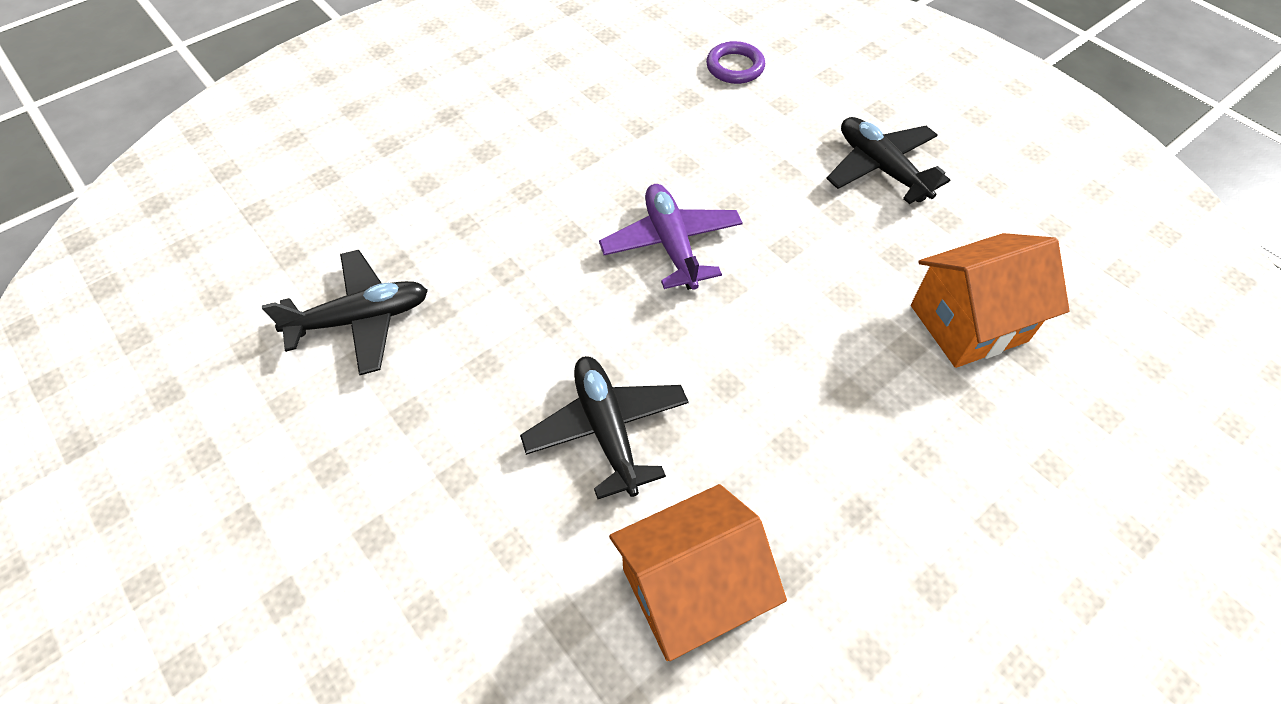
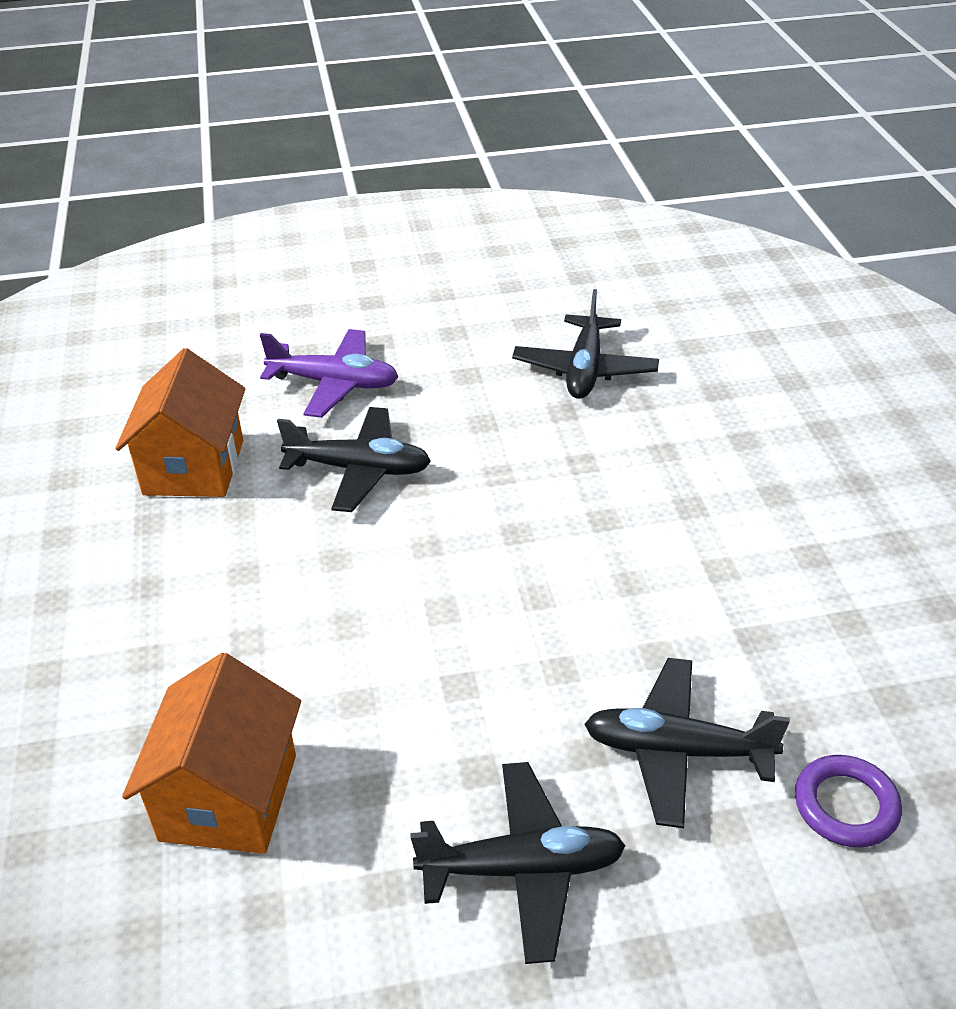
camera: 120 degrees right, 15 degrees down
(671, 244) = (534, 589): purple plane -> purple plane (334, 383)
(752, 134) = (677, 751): none -> black plane

